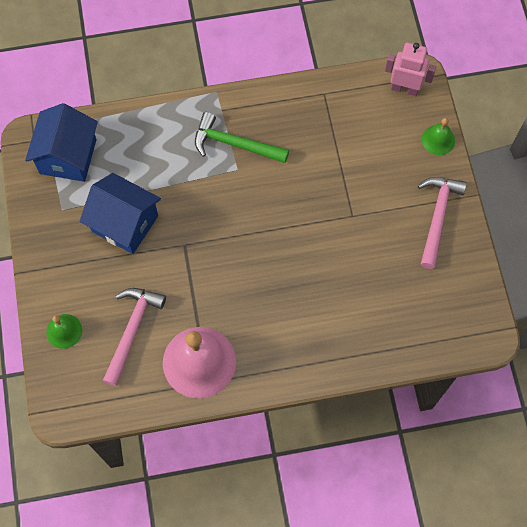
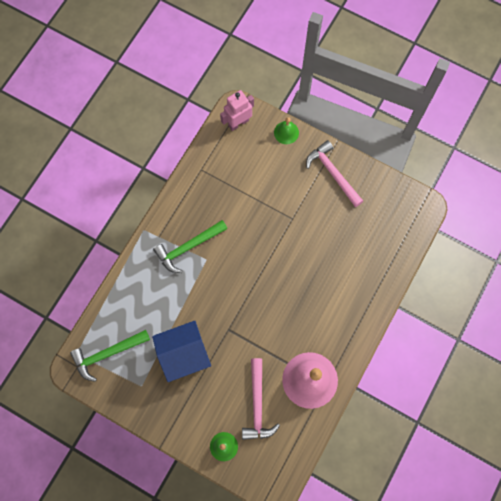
camera: 50 degrees left, 5 degrees up
(68, 156) = (107, 354): blue house -> green hammer
(132, 330) = (257, 404): pink hammer -> pink hammer turned 150 degrees counterclockwise

